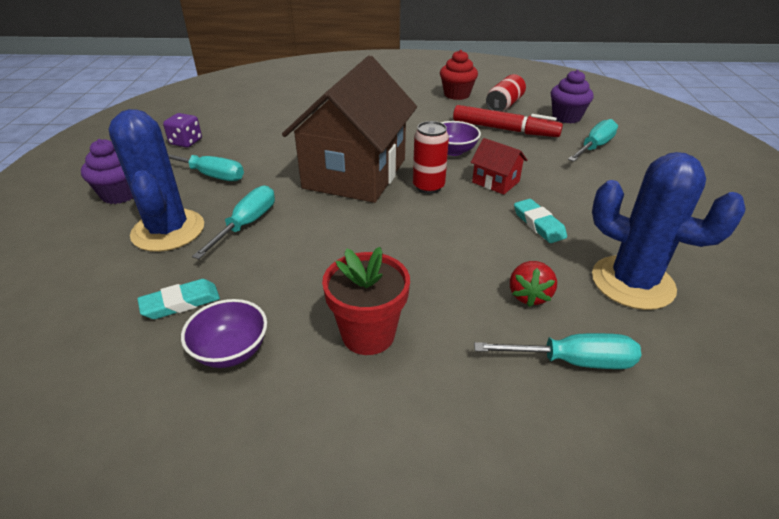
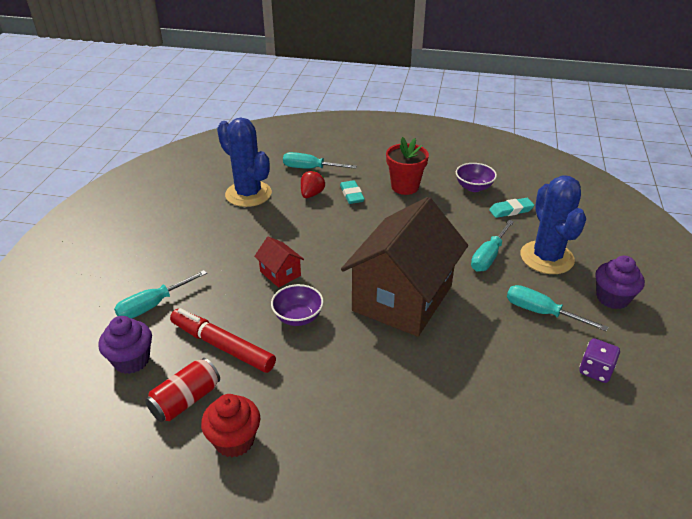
camera: 170 degrees left, 0 degrees up
(428, 187) = (340, 275): red can -> none
(538, 224) = (274, 233): turquoise eraser -> turquoise eraser (352, 195)

